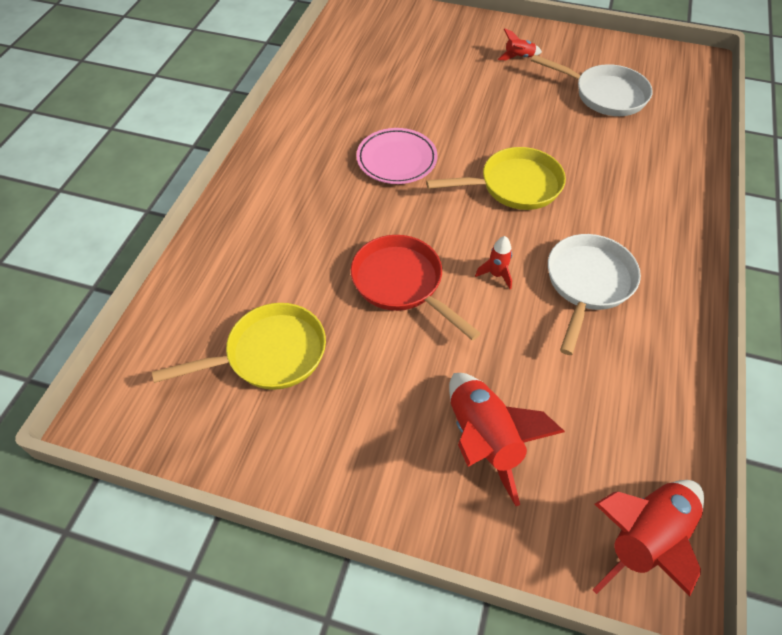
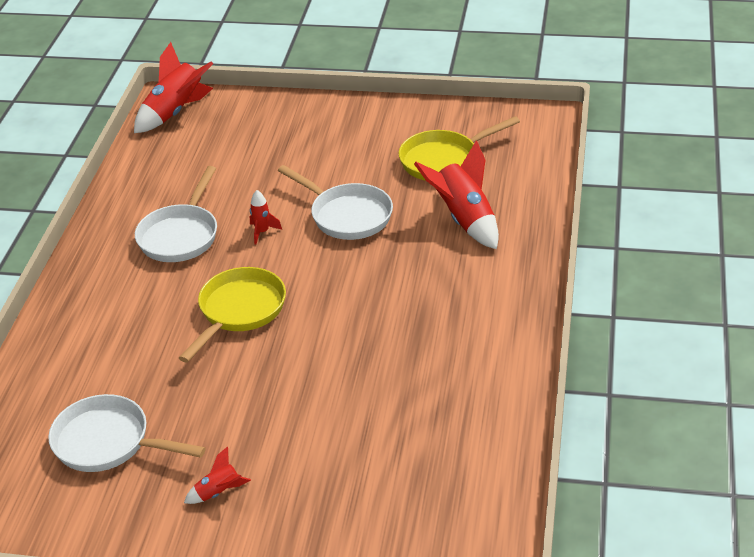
camera: 175 degrees right, 15 degrees down
(396, 160) = (371, 322): pink plate -> none
(401, 283) = (347, 215): red pan -> white pan
(484, 440) = (275, 138): red rocket -> red rocket (464, 219)
(514, 186) = (239, 311): yellow pan -> yellow pan turned 135 degrees clockwise

